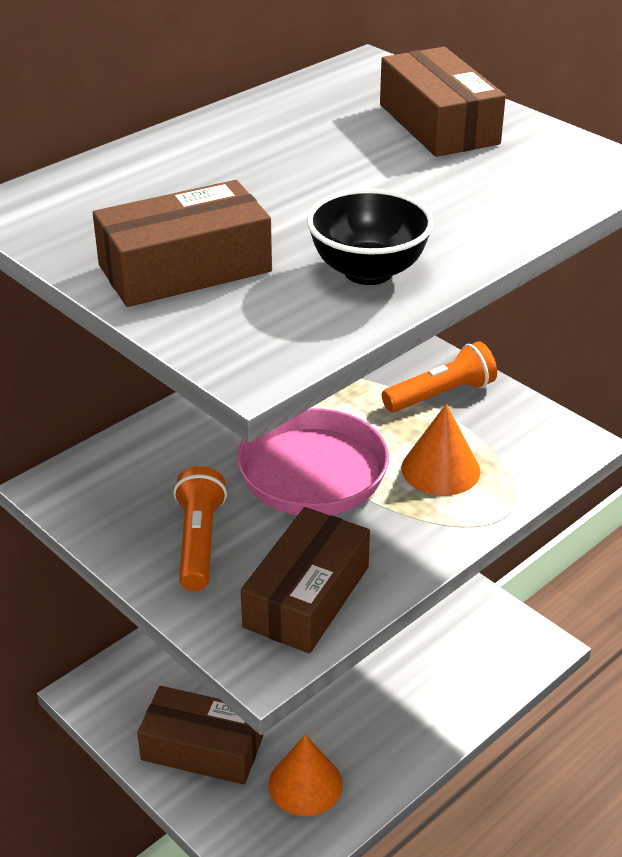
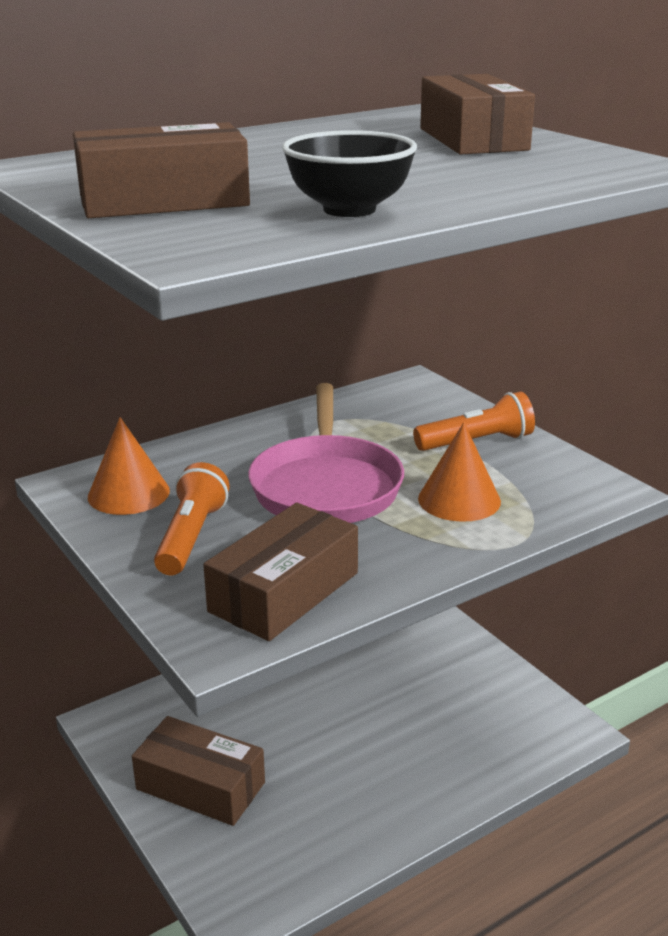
camera: 10 degrees right, 10 degrees down
(305, 784) = (296, 833): orange cone -> orange cone (128, 493)

